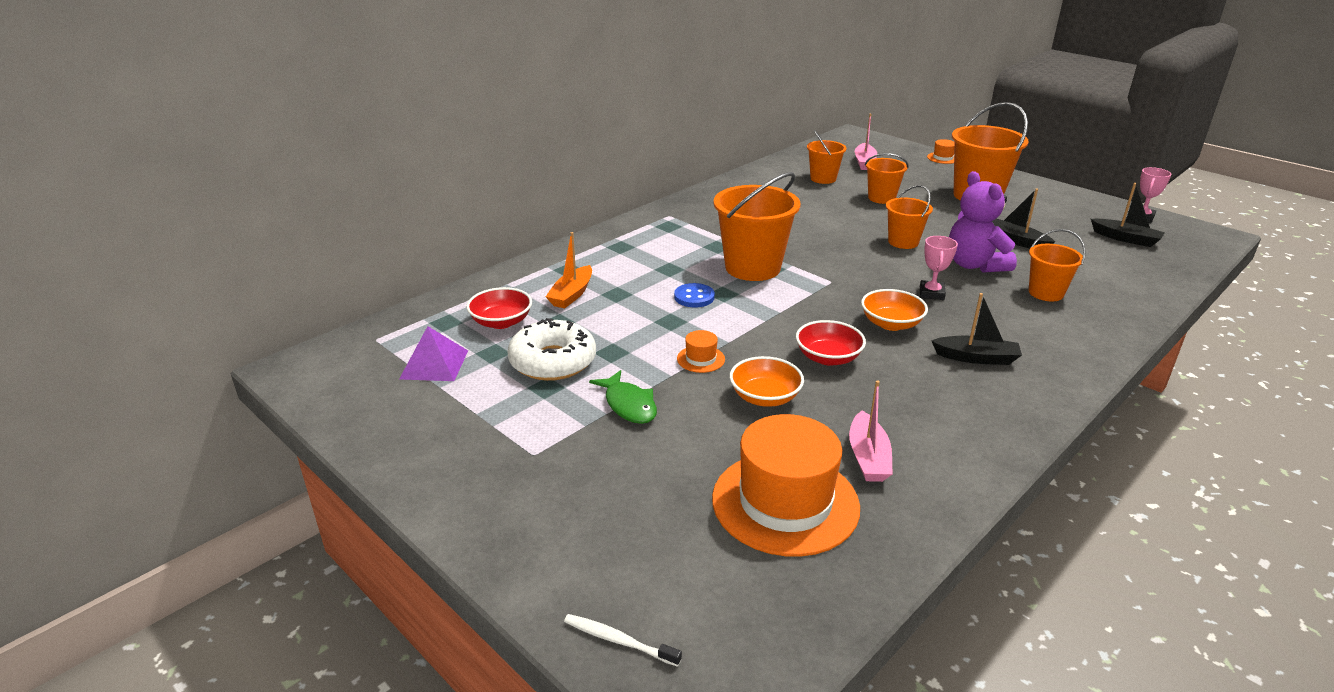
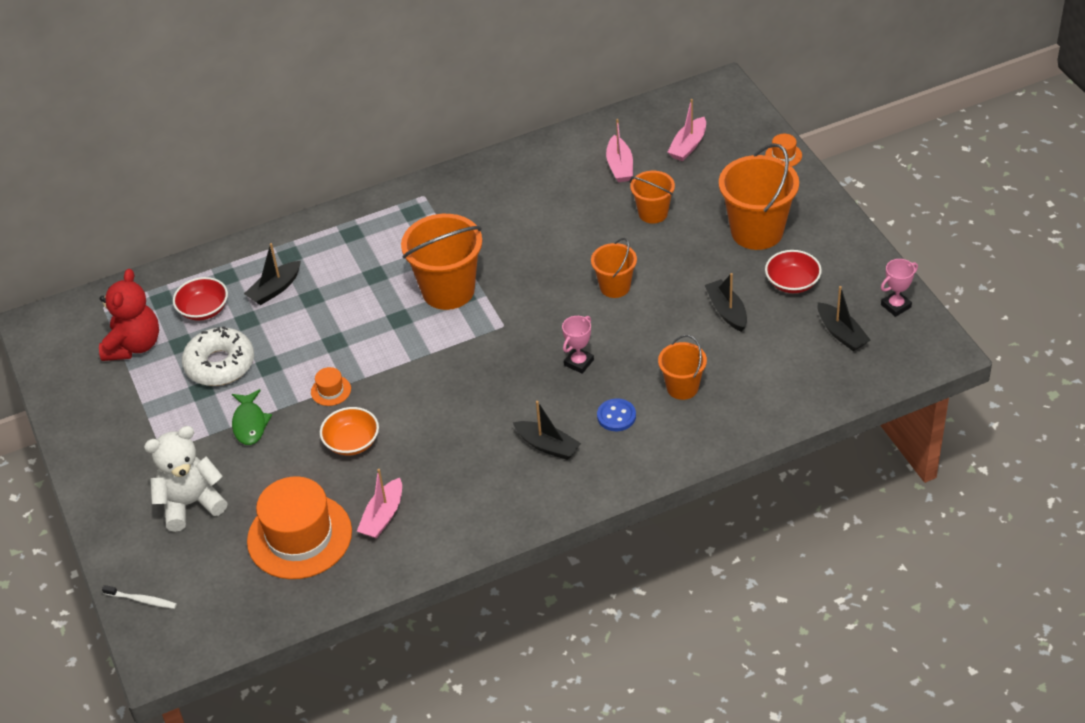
camera: 25 degrees right, 15 degrees up
(434, 364) = (134, 345): purple pyramid -> red teddy bear
(571, 294) = (275, 289): orange boat -> black boat
(611, 501) = (191, 503): none -> white teddy bear
(619, 641) = (141, 600): white toothbrush -> white toothbrush turned 150 degrees clockwise
(694, 297) = (372, 317): blue button -> blue button (616, 416)
(823, 178) = (620, 166): orange bucket -> pink boat
(828, 357) = (429, 414): red bowl -> red bowl (792, 282)
(891, 324) = (511, 390): orange bowl -> none
(974, 265) = (653, 335): purple teddy bear -> none

